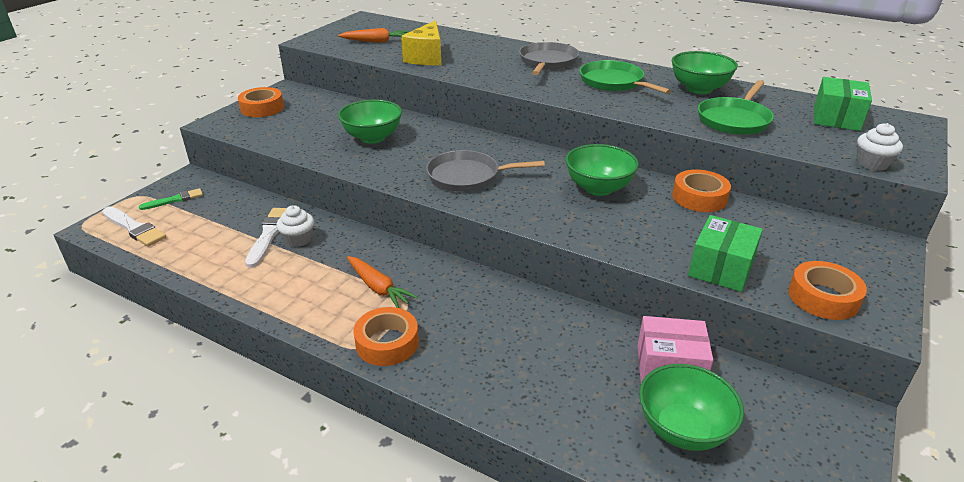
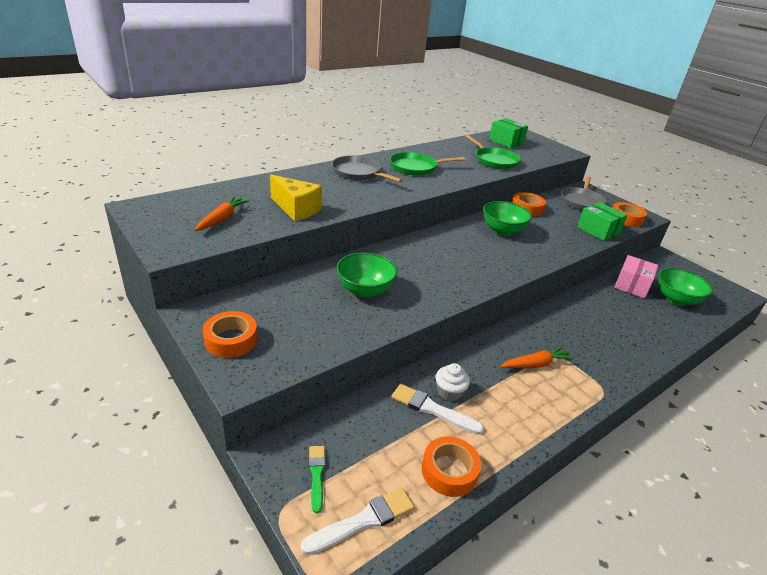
camera: 70 degrees left, 0 degrees up
(387, 343) = (600, 377): orange tape -> orange tape (449, 471)
(467, 176) = (462, 268): grey pan -> grey pan (581, 201)
(699, 89) = (445, 152): green bowl -> none
(872, 163) = (559, 155): white cupcake -> none

